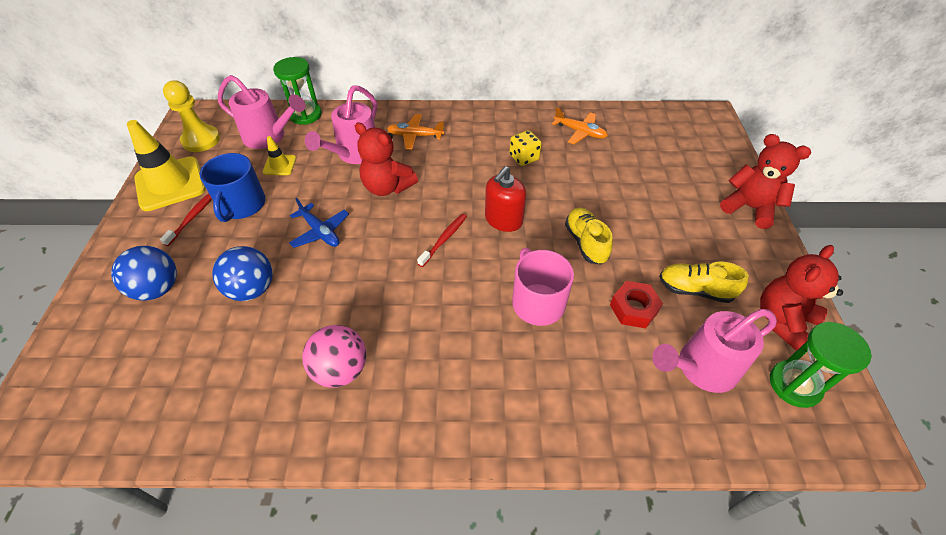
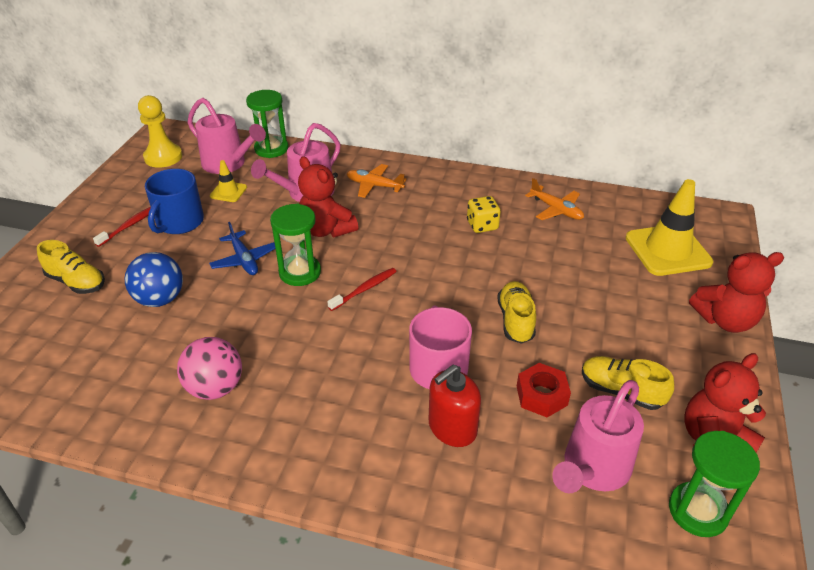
camera: 15 degrees right, 10 degrees down
(158, 288) = (76, 282): blue ball -> yellow shoe
(170, 184) = (121, 192): yellow traffic cone -> yellow traffic cone (667, 250)
(378, 234) = (300, 272): none -> green hourglass
(503, 220) = (435, 282): red soap dispenser -> red soap dispenser (452, 428)
(700, 368) = (592, 470): pink watering can -> pink watering can turned 45 degrees counterclockwise
(749, 208) = (725, 320): red teddy bear -> red teddy bear turned 120 degrees clockwise

